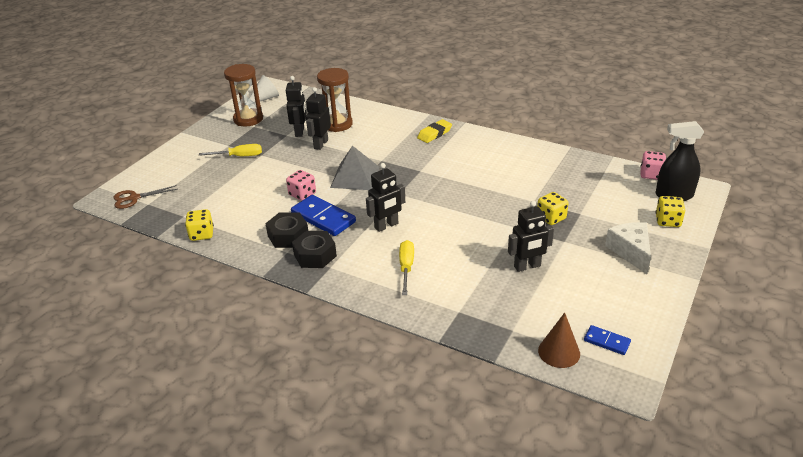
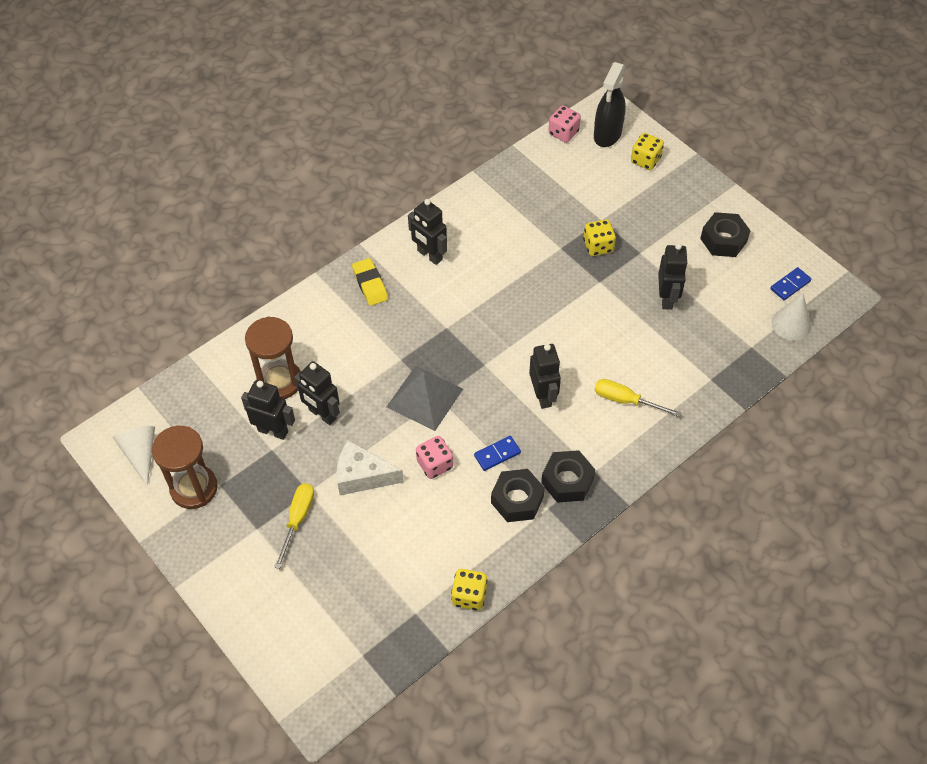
camera: 70 degrees left, 20 degrees up
(134, 198) = (338, 672): brown scissors -> none
(323, 218) = (497, 454): blue domino -> blue domino, size x0.53
(477, 148) = (429, 255): none -> black robot
(559, 352) = (791, 324): brown cone -> white cone
(622, 285) = (723, 240): none -> black nut
(630, 252) = (678, 210): white cheese -> white cheese (362, 476)

